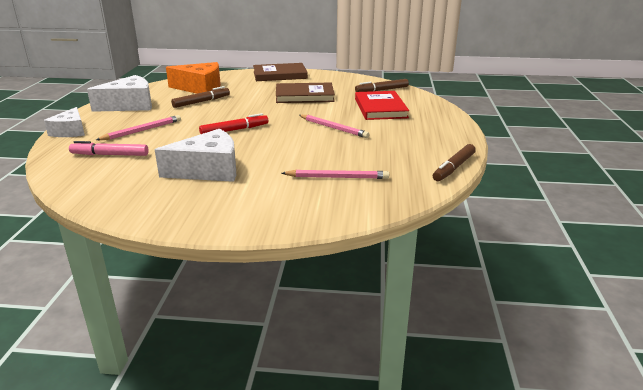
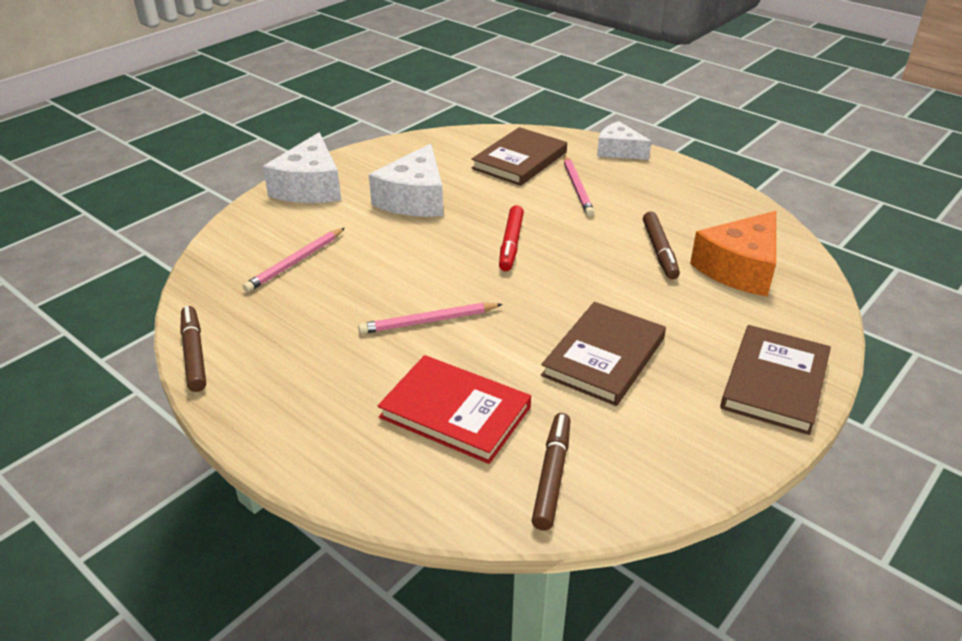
camera: 125 degrees right, 10 degrees up
(110, 155) = (520, 160): pink marker -> brown book
(130, 105) = (691, 197): white cheese -> white cheese (310, 187)

